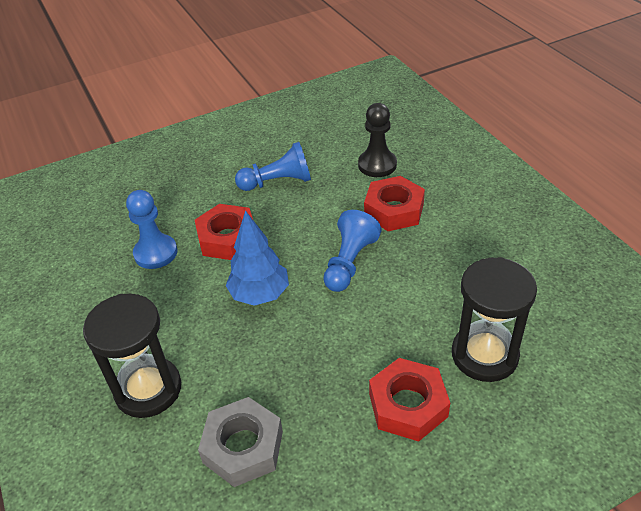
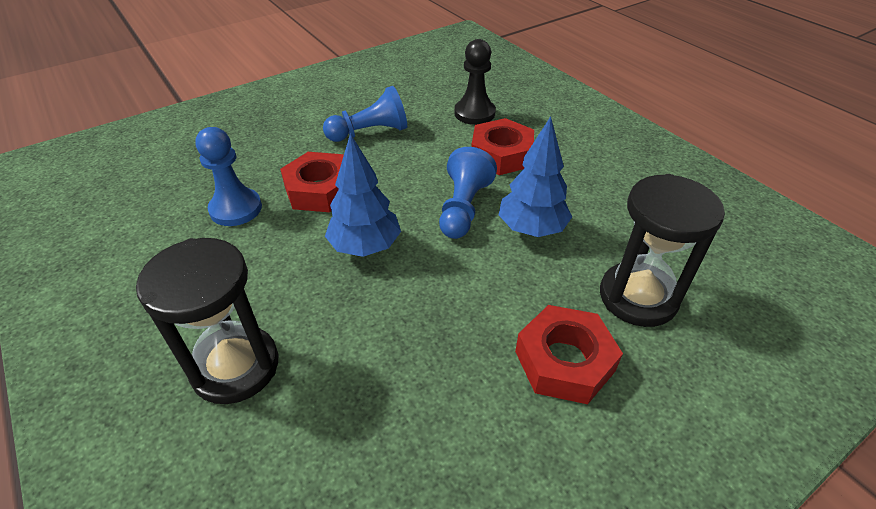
camera: 10 degrees left, 0 degrees up
(243, 447) = (367, 431): grey nut -> none
(406, 286) = (531, 229): none -> blue tree

